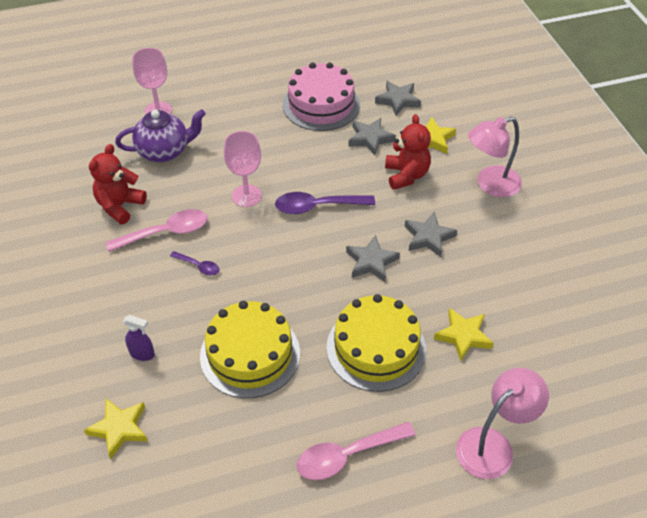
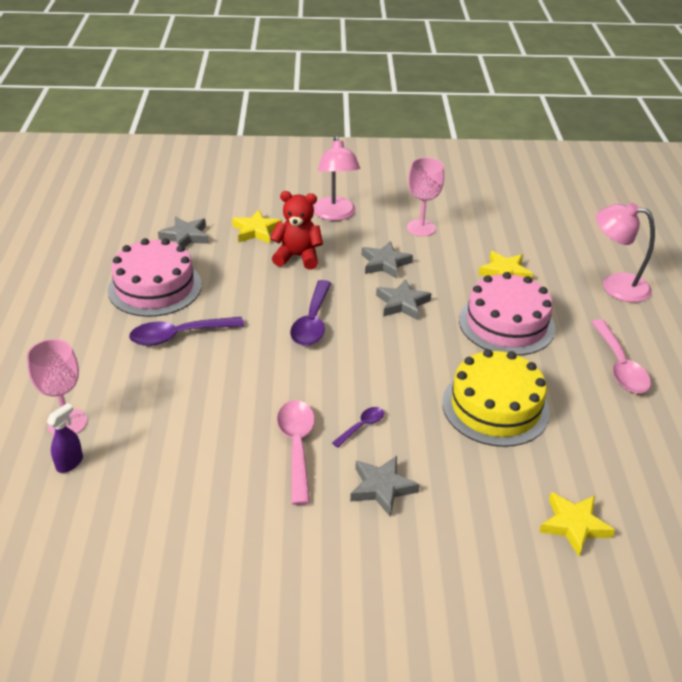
camera: 75 degrees left, 10 degrees down
(120, 206) = (230, 484): red teddy bear -> none
(142, 354) = (476, 492): purple spray bottle -> purple spray bottle (70, 463)
(165, 151) = (152, 427): purple teapot -> none
(246, 196) = (269, 370): pink goblet -> pink goblet (421, 228)
(268, 135) = (179, 336): none -> purple spoon
(370, 138) = (231, 266): grey star -> grey star (382, 488)
(376, 348) = (506, 323): yellow cake -> pink cake
(493, 445) = (615, 285): pink lamp -> pink lamp turned 45 degrees counterclockwise

